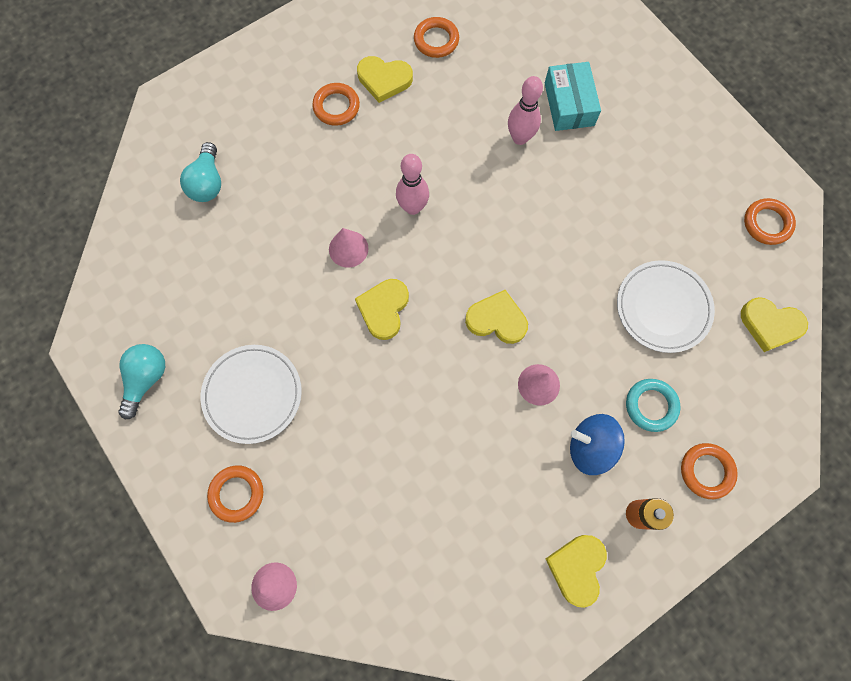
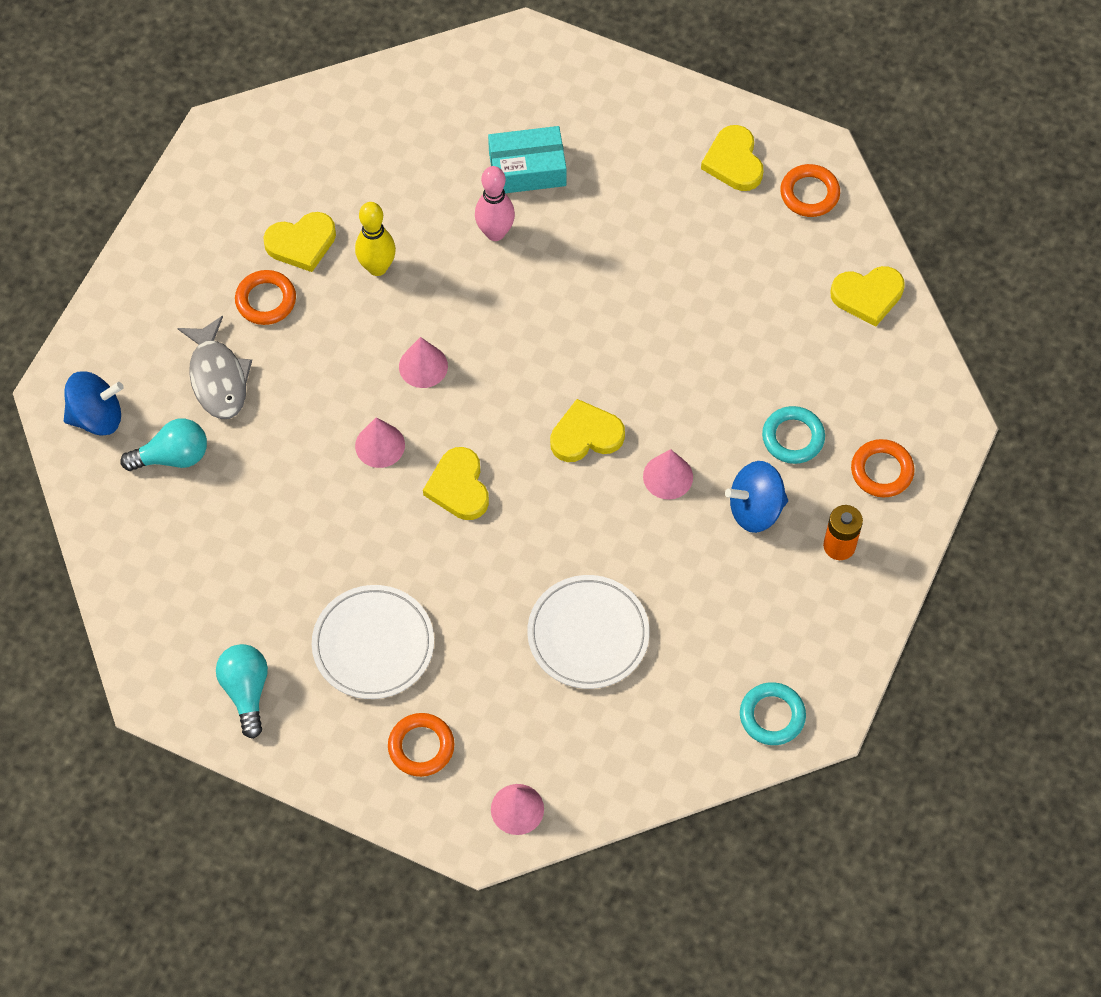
camera: 30 degrees left, 10 degrees down
(178, 129) = (97, 416): none -> blue spinning top
(208, 183) = (173, 456): turquoise light bulb -> turquoise light bulb turned 75 degrees counterclockwise
(272, 143) = (218, 377): none -> grey fish
(413, 207) = (423, 366): pink bowling pin -> pink cone
(424, 122) = (377, 267): none -> yellow bowling pin
(436, 40) = (333, 169): orange ring -> none
(508, 626) = (772, 716): none -> turquoise ring
(569, 104) = (527, 169): turquoise box -> turquoise box turned 60 degrees counterclockwise
(577, 568) = (807, 628): yellow heart -> yellow heart (734, 162)
(663, 308) = (750, 334): white plate -> white plate (588, 634)

